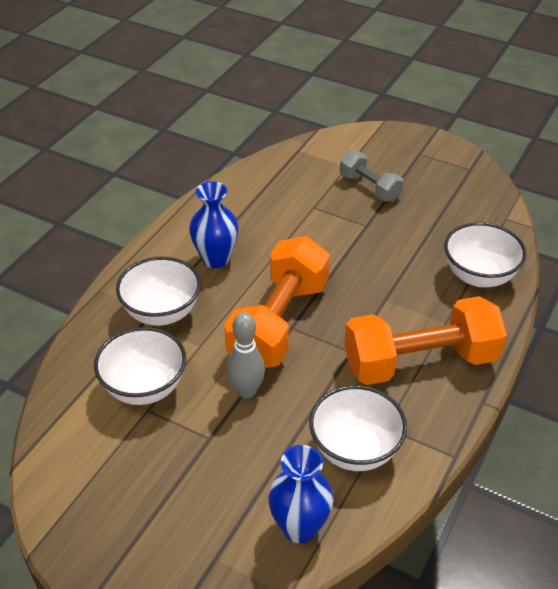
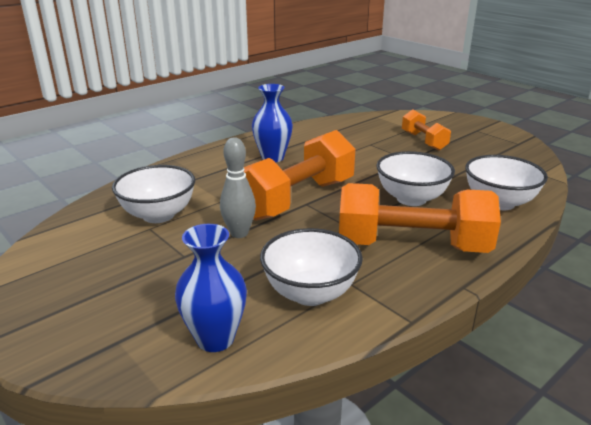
camera: 20 degrees right, 15 degrees down
(162, 312) = (208, 178): white bowl -> white bowl (411, 199)
(370, 187) = (423, 141): grey dumbbell -> orange dumbbell

